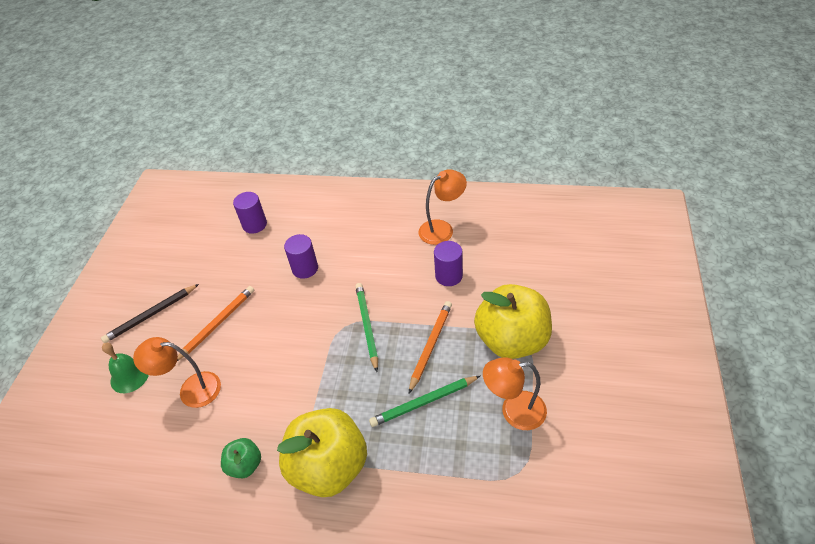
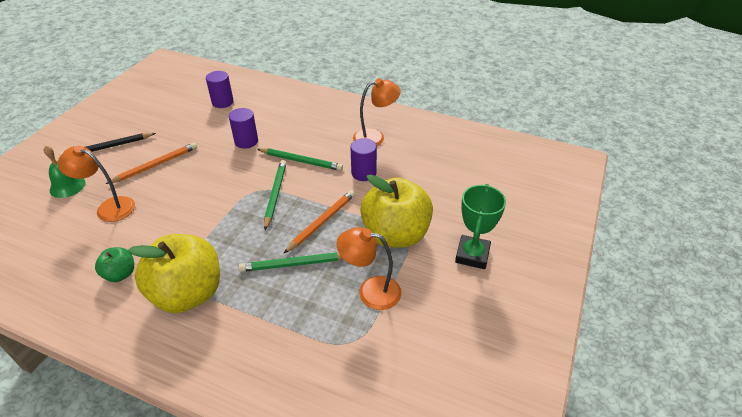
camera: 10 degrees right, 5 degrees down
(376, 278) = (301, 161): none -> green pencil
(596, 343) = (472, 255): none -> green trophy

